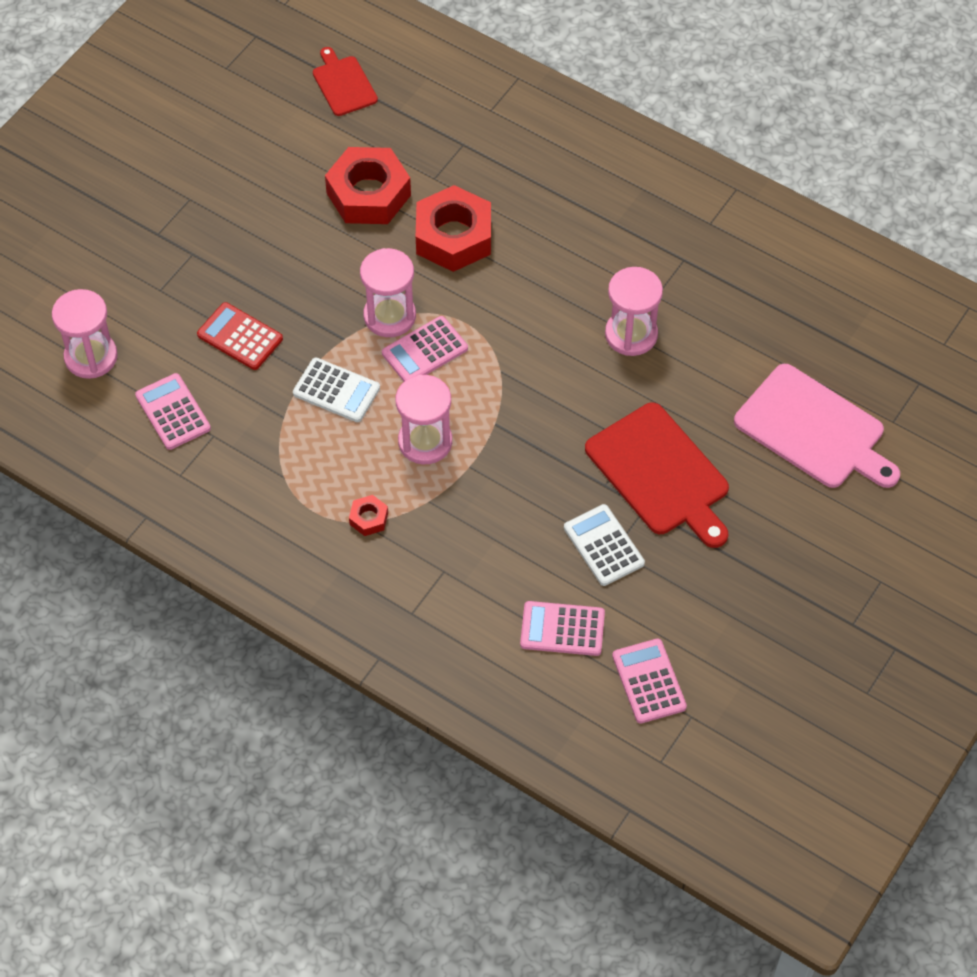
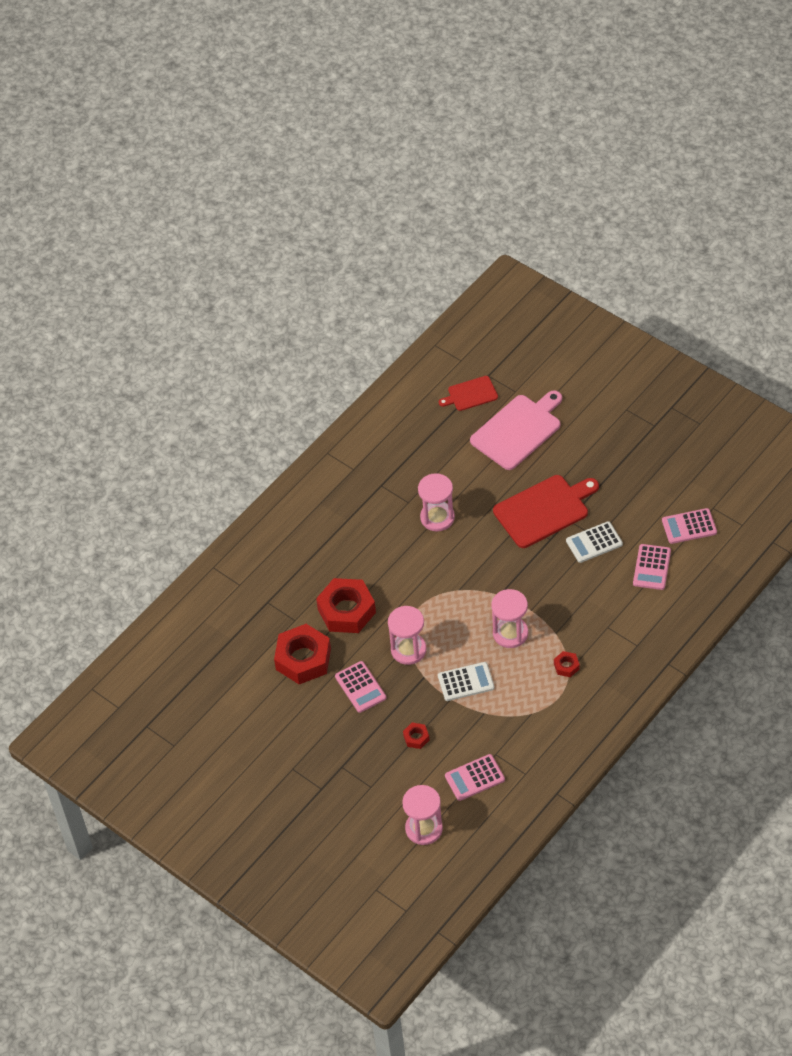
camera: 80 degrees left, 5 degrees down
(240, 337) = (416, 738): red calculator -> red nut
(336, 391) = (466, 682): white calculator -> white calculator turned 45 degrees clockwise
(343, 84) = (202, 671): red cutting board -> red cutting board (470, 394)
(424, 351) = (439, 631): pink calculator -> pink calculator (360, 687)

